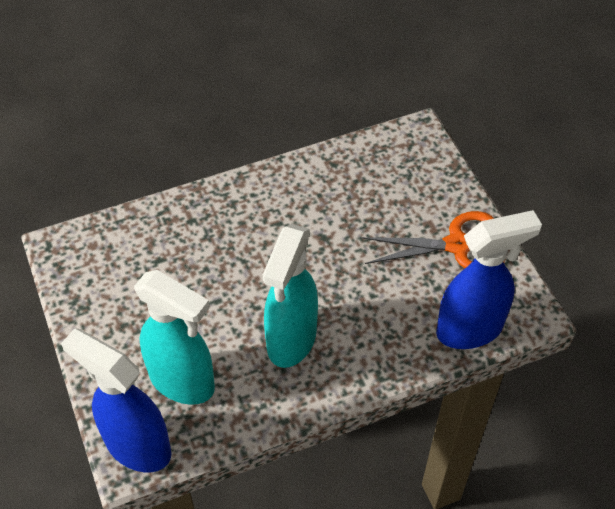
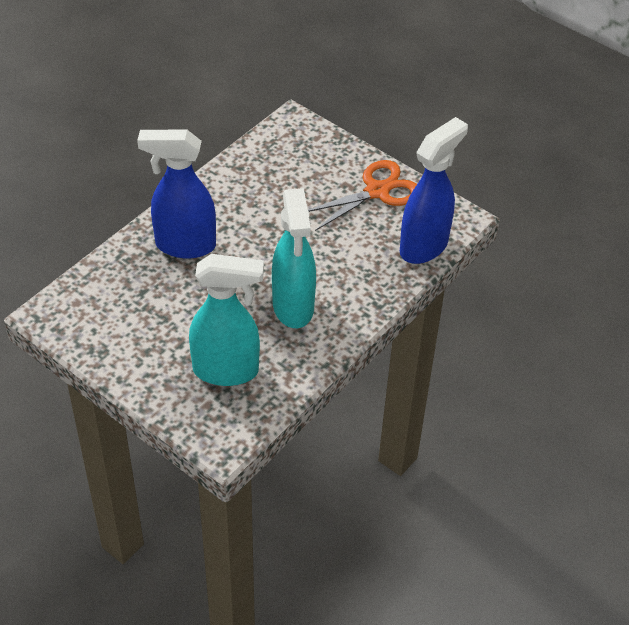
camera: 30 degrees left, 5 degrees down
(137, 446) = (221, 430): blue spray bottle -> blue spray bottle (184, 245)

